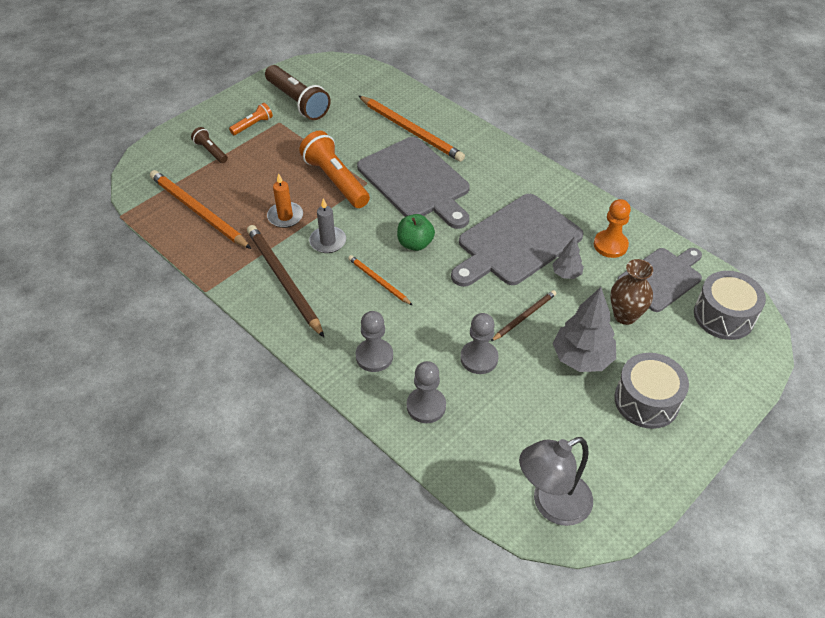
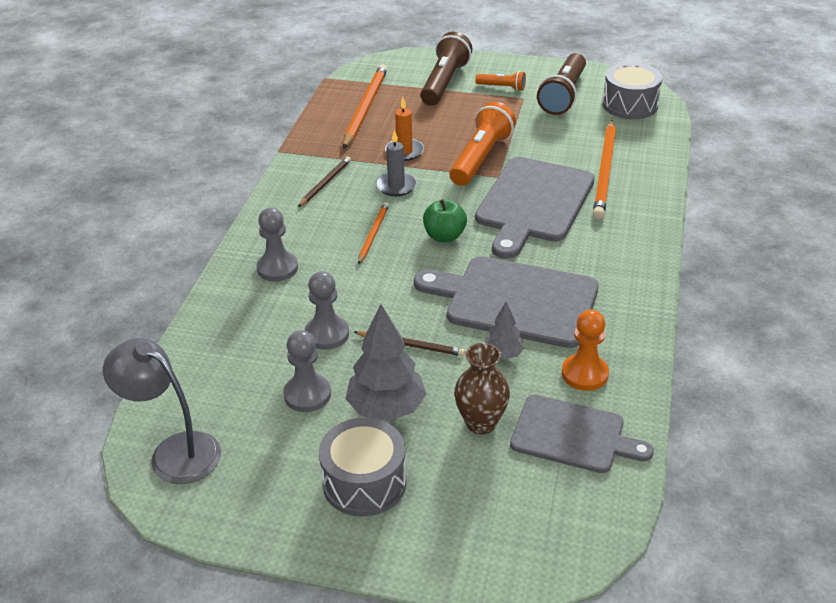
camera: 60 degrees right, 10 degrees down
(211, 151) = (444, 83): brown flashlight -> brown flashlight, size x1.94
(284, 280) = (325, 183): brown pencil -> brown pencil, size x0.54
(426, 406) = (240, 322): grey pawn -> grey pawn (307, 394)
(723, 316) = (560, 514): grey drum -> grey drum (630, 105)

